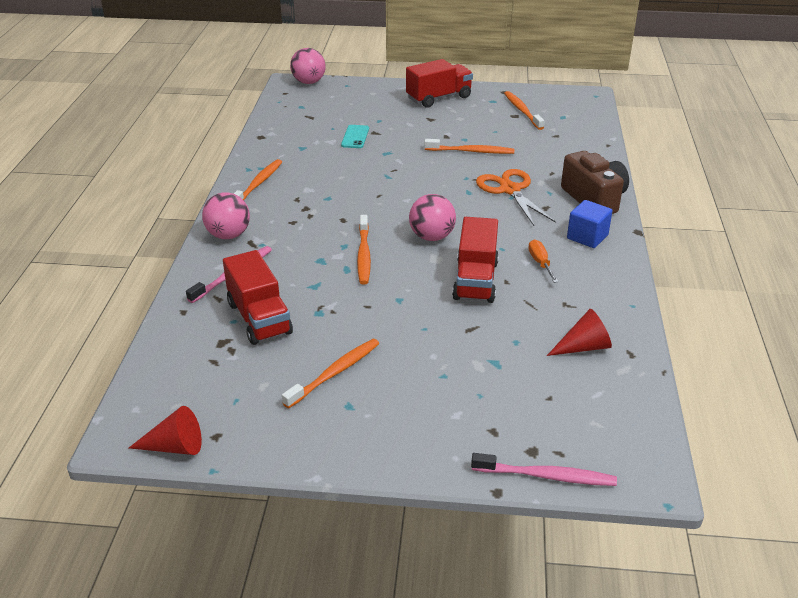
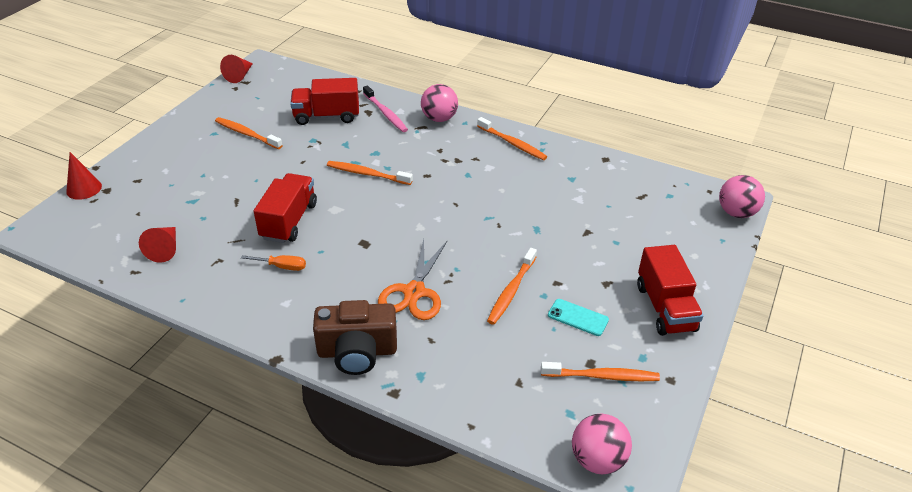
camera: 110 degrees right, 5 degrees up
(335, 373) = (247, 134): orange toothbrush -> orange toothbrush turned 150 degrees clockwise
(355, 137) = (581, 216): turquoise phone -> turquoise phone (578, 317)
(431, 237) = (367, 216): pink ball -> pink ball (597, 460)
(475, 280) = (289, 221): red truck -> red truck turned 75 degrees clockwise
(510, 190) = (414, 292): orange scissors -> orange scissors turned 105 degrees clockwise
(546, 476) = (84, 189): pink toothbrush -> red cone
(587, 237) = (296, 315): blue cube -> none

